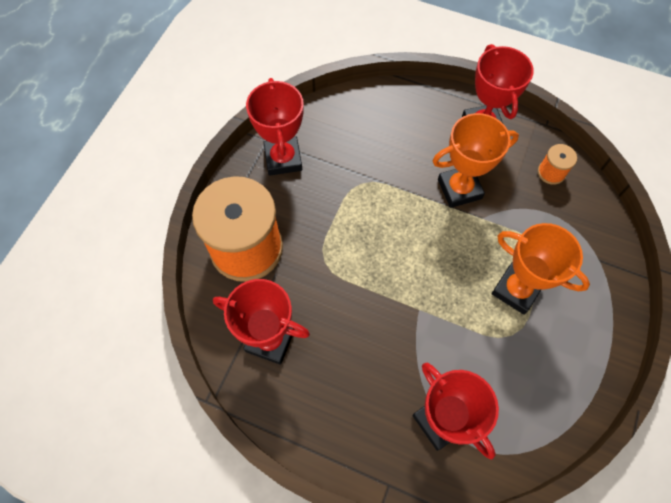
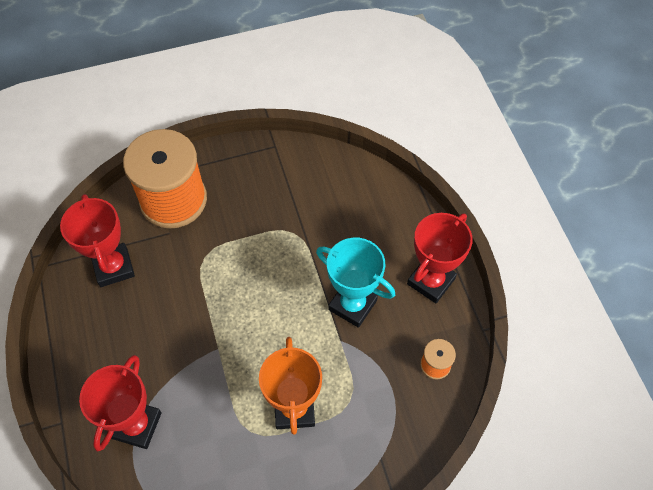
camera: 50 degrees right, 5 degrees down
(283, 159) = (268, 168): red trophy -> none
(459, 189) = (352, 305): orange trophy -> turquoise trophy

